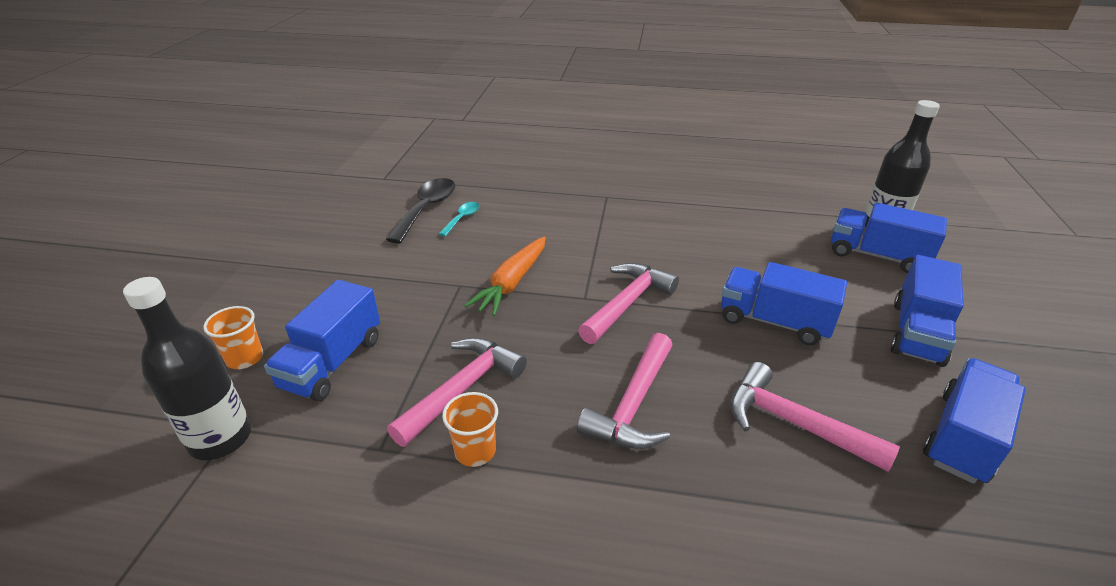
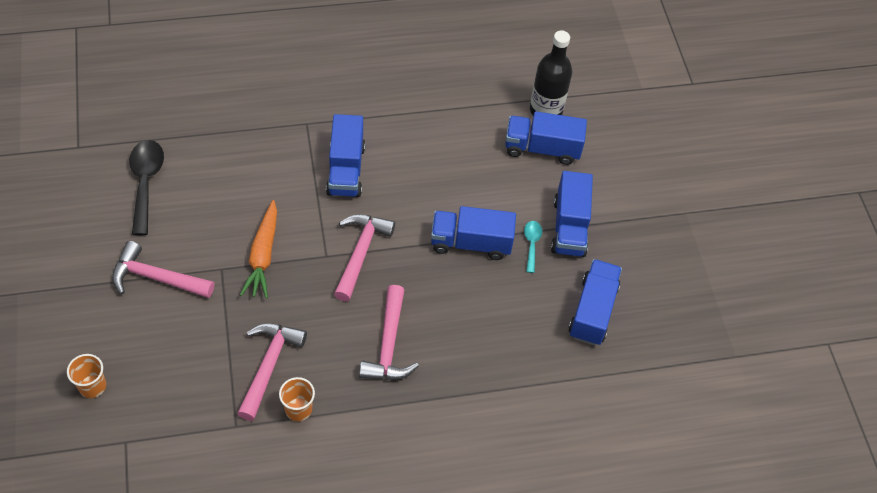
camera: 25 degrees left, 20 degrees up
(220, 438) = (123, 451): black bottle -> none
(332, 363) = (162, 371): blue truck -> blue truck (346, 169)
(462, 219) = (186, 187): turquoise spoon -> turquoise spoon (531, 244)
(793, 423) = (492, 330): pink hammer -> pink hammer (156, 278)

